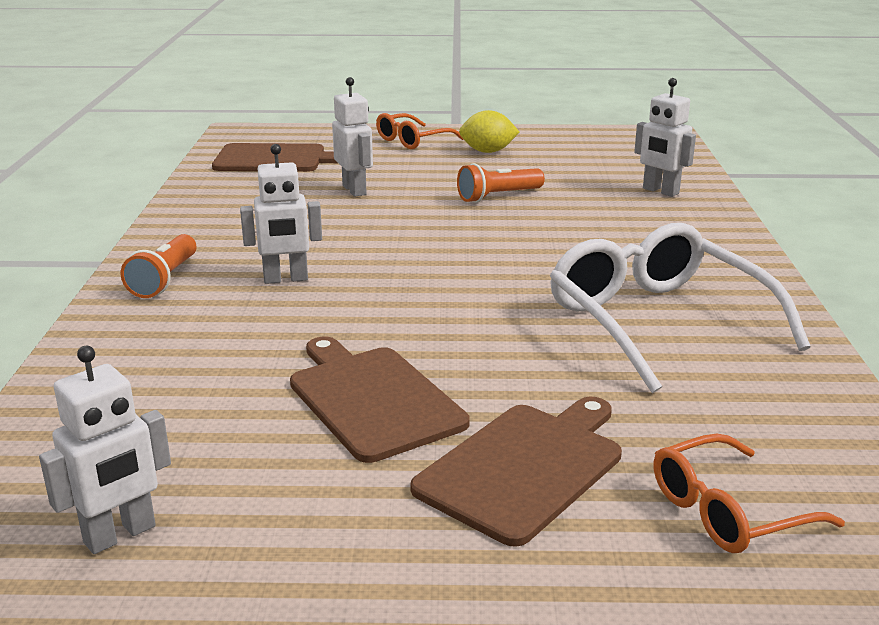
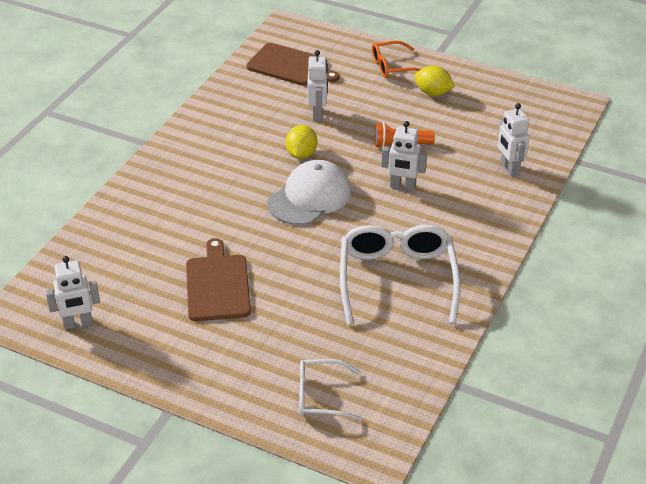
camera: 25 degrees right, 15 degrees up
(164, 280) = (168, 168): orange flashlight -> none
(286, 279) = (229, 186): white robot -> white robot (402, 186)
(369, 228) = (301, 154): none -> yellow lemon
(426, 265) = (310, 197): none -> white cap
(524, 467) = (255, 345): brown cutting board -> none
(728, 511) = (321, 396): orange glasses -> white glasses

